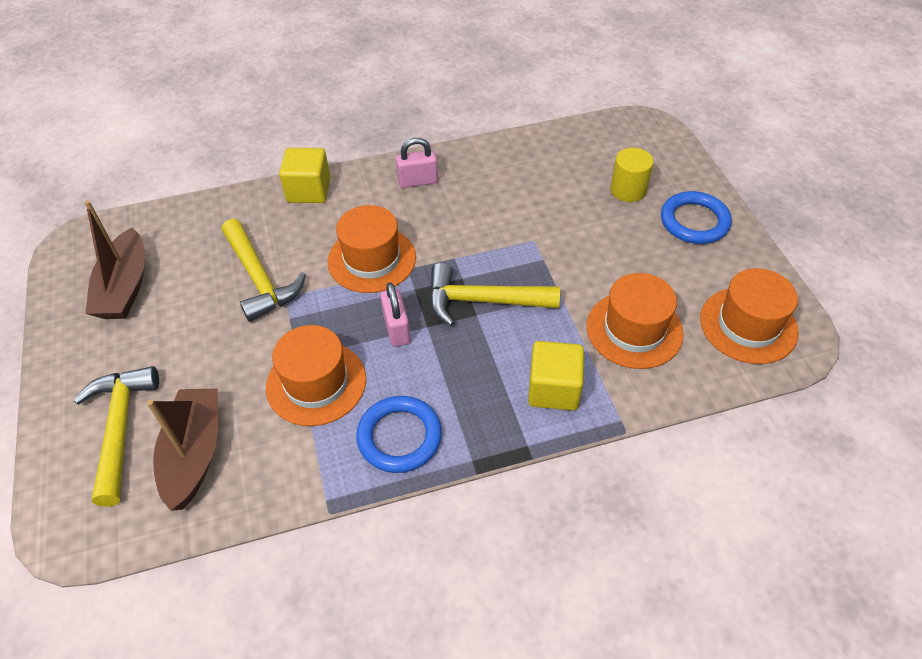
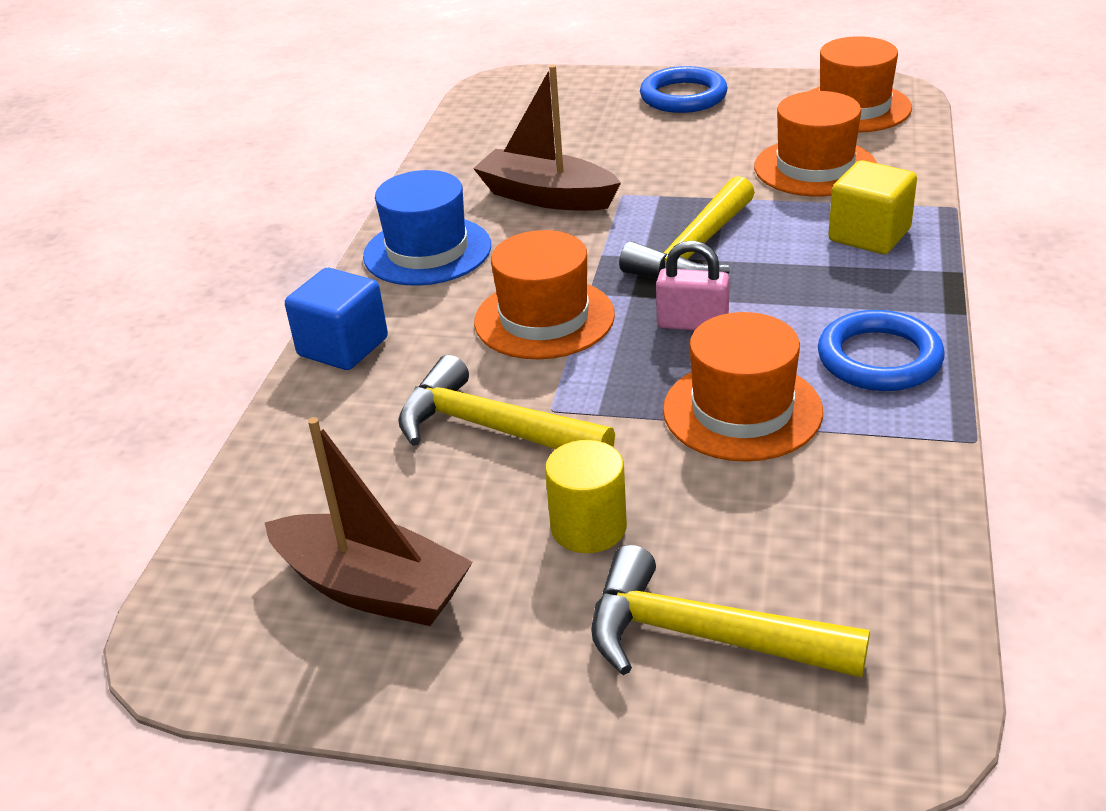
camera: 60 degrees left, 15 degrees down
(194, 454) = (806, 555): brown boat -> brown boat (546, 196)
(260, 279) = (491, 428): yellow hammer -> yellow hammer turned 150 degrees counterclockwise
(309, 190) = (343, 347): yellow cube -> blue cube
(418, 181) = (427, 251): pink padlock -> blue hat
(628, 190) = (597, 119): yellow cylinder -> yellow cylinder (588, 527)

